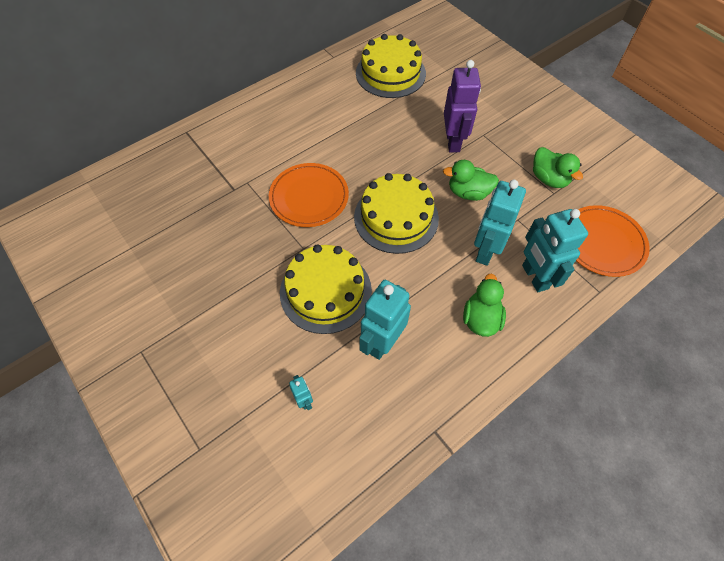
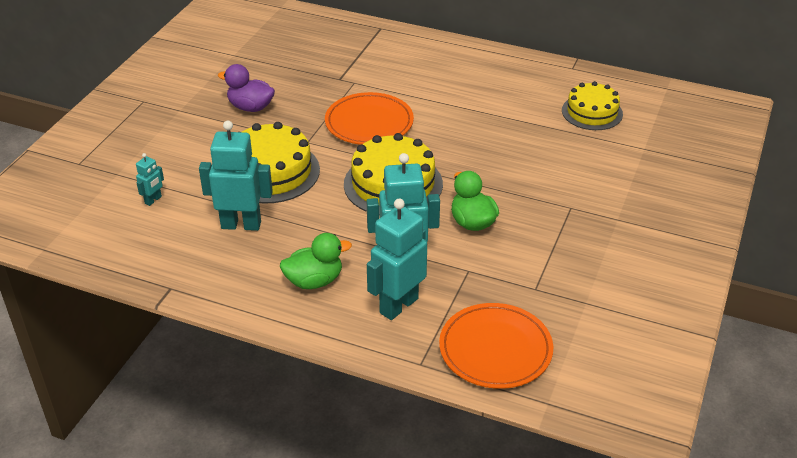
camera: 60 degrees right, 20 degrees down
(223, 268) = (250, 107): none -> purple duck
(390, 73) = (592, 112): yellow cake -> yellow cake, size x0.66
(453, 142) = (536, 189): purple robot -> none
(549, 179) = (554, 278): green duck -> none

